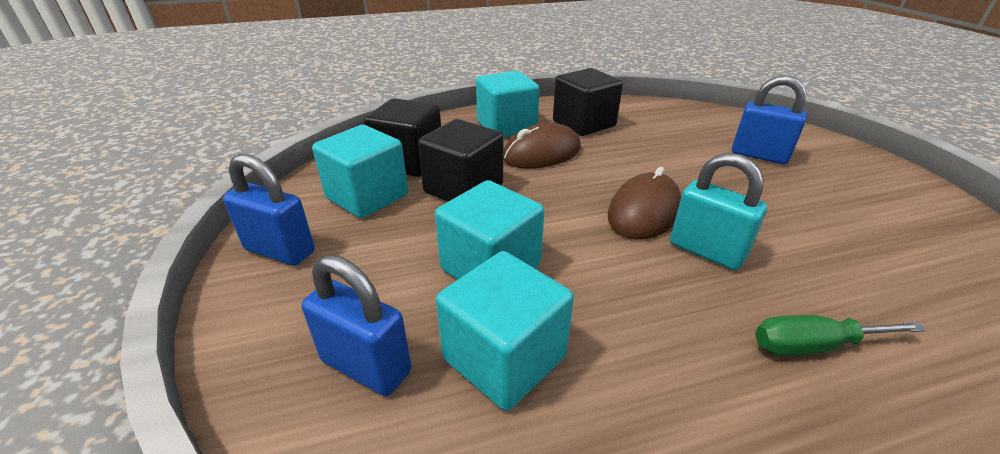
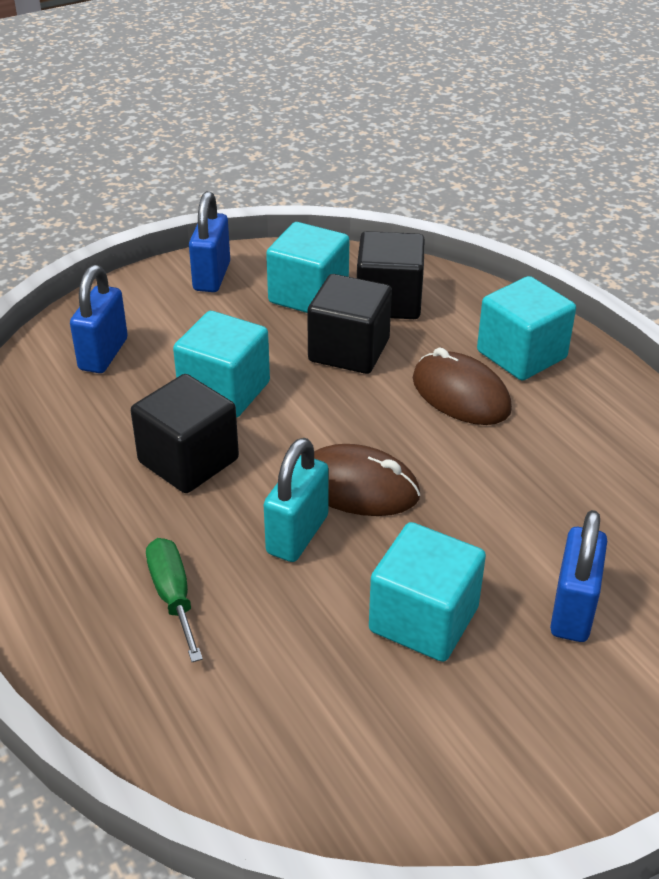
camera: 75 degrees right, 5 degrees up
(504, 358) = (123, 415): turquoise cube -> turquoise cube (423, 619)
(584, 124) = (576, 423): black cube -> black cube (188, 461)

